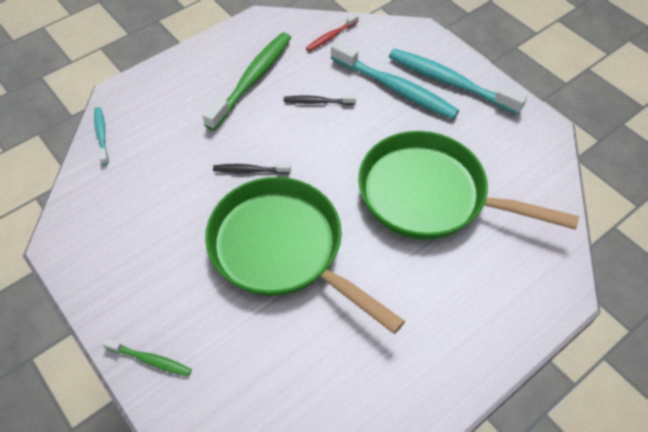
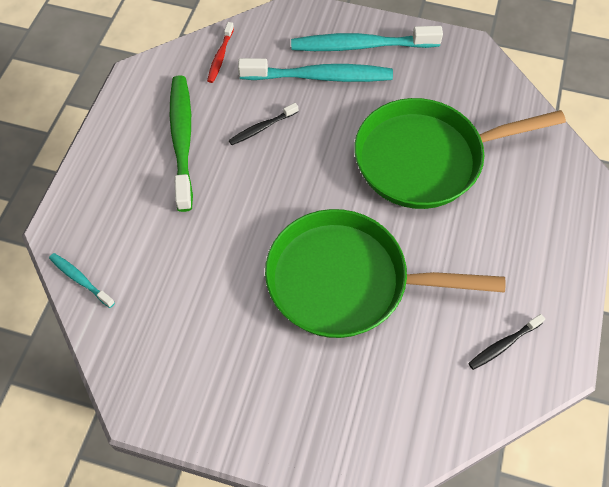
camera: 35 degrees left, 5 degrees up
(150, 360) = (318, 450): green toothbrush -> none
(250, 170) = (257, 228): black toothbrush -> black toothbrush (504, 344)

